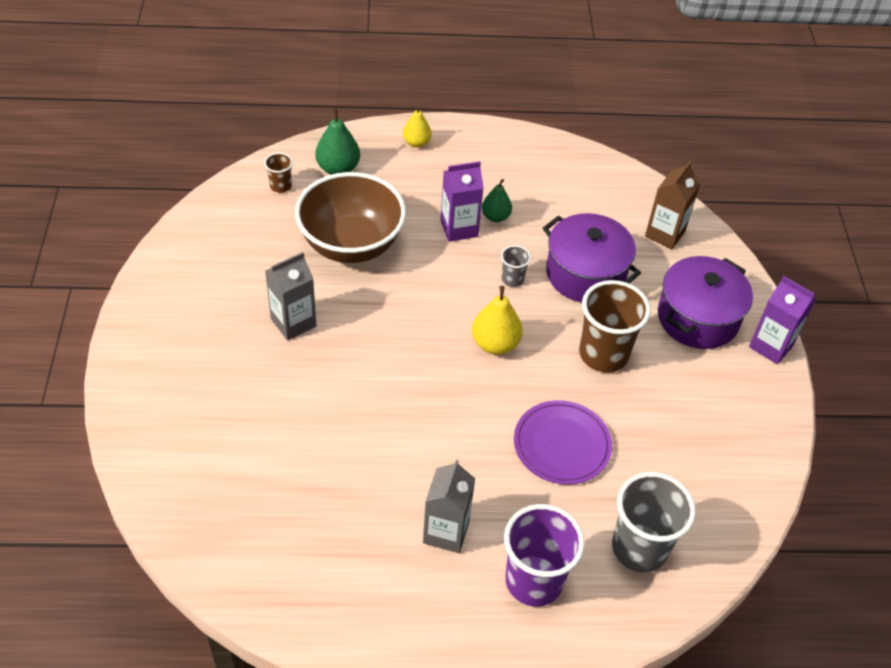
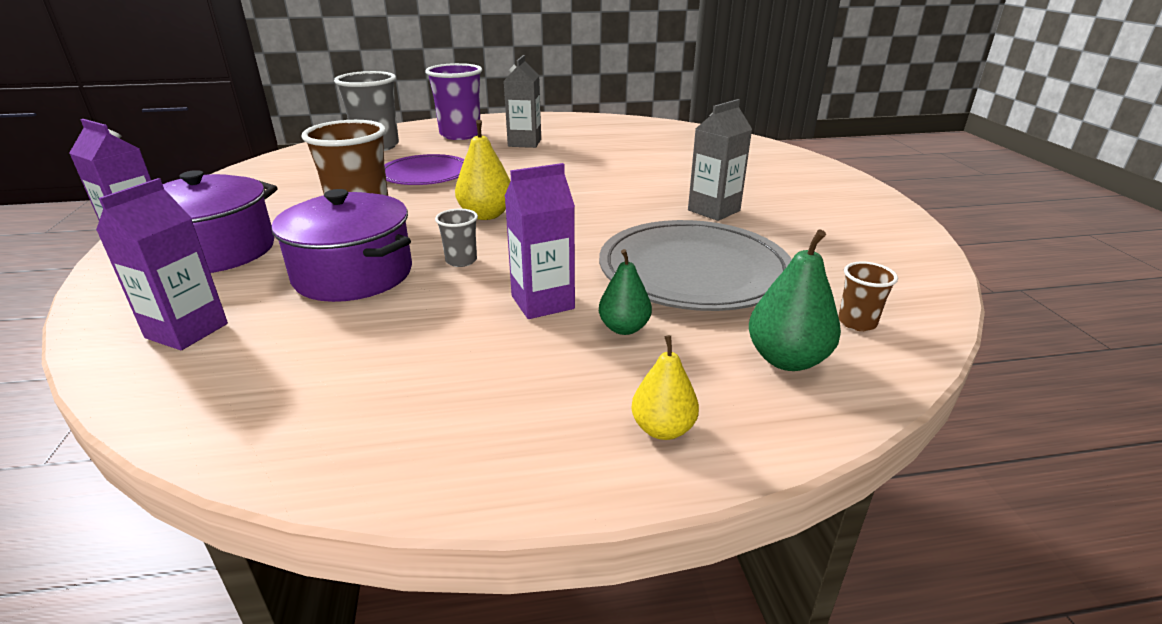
camera: 175 degrees right, 20 degrees down
(351, 244) = (693, 270): brown bowl -> grey plate
(495, 217) = (483, 322): green pear -> green pear (624, 328)
(665, 234) = (187, 331): brown carton -> purple carton

